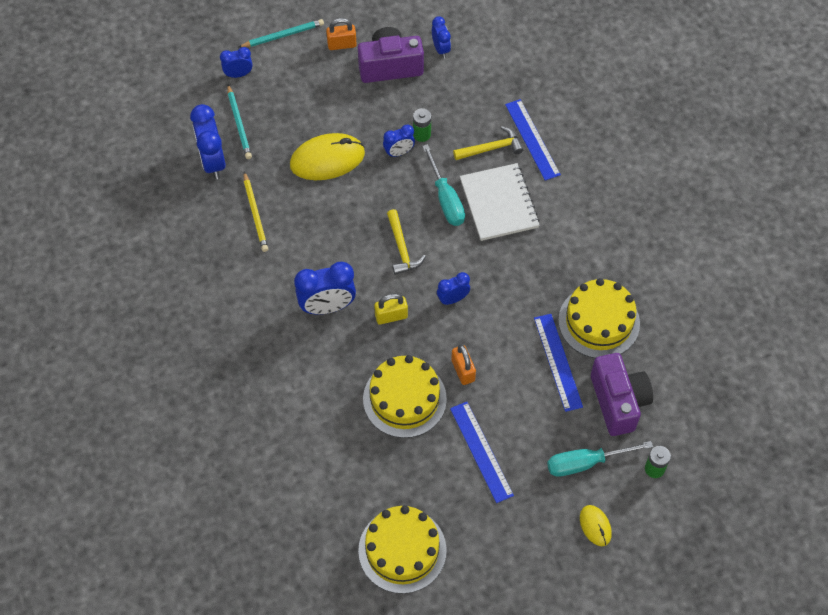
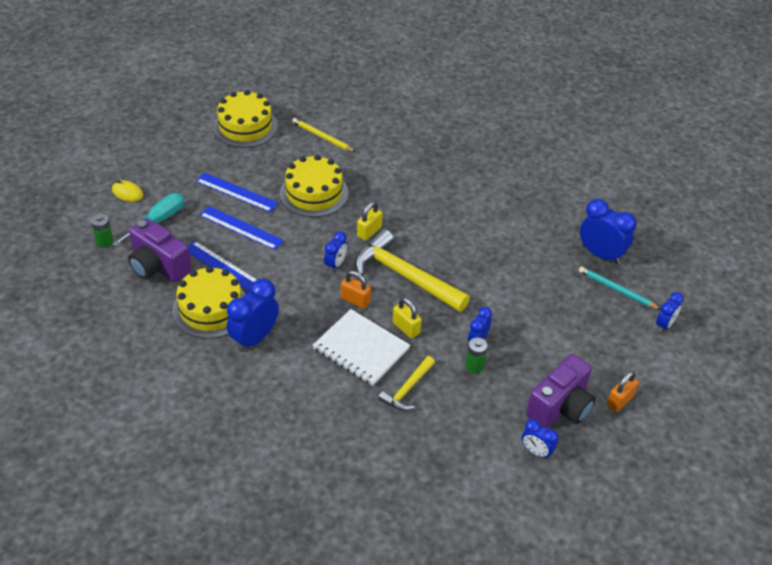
camera: 140 degrees right, 15 degrees down
(255, 213) = (531, 240): yellow pencil -> yellow pencil (322, 137)
(283, 35) = (673, 378): turquoise pencil -> none
(327, 159) = (524, 303): yellow mouse -> none
(327, 306) = (418, 214): blue clock -> blue clock (254, 338)
(401, 248) = (405, 276): yellow hammer -> yellow hammer, size x1.90
(446, 199) = (406, 328): turquoise screwdriver -> yellow padlock
(463, 370) = (288, 227): orange padlock -> orange padlock (355, 300)
(532, 139) = (379, 418): blue ruler -> blue ruler (241, 228)

